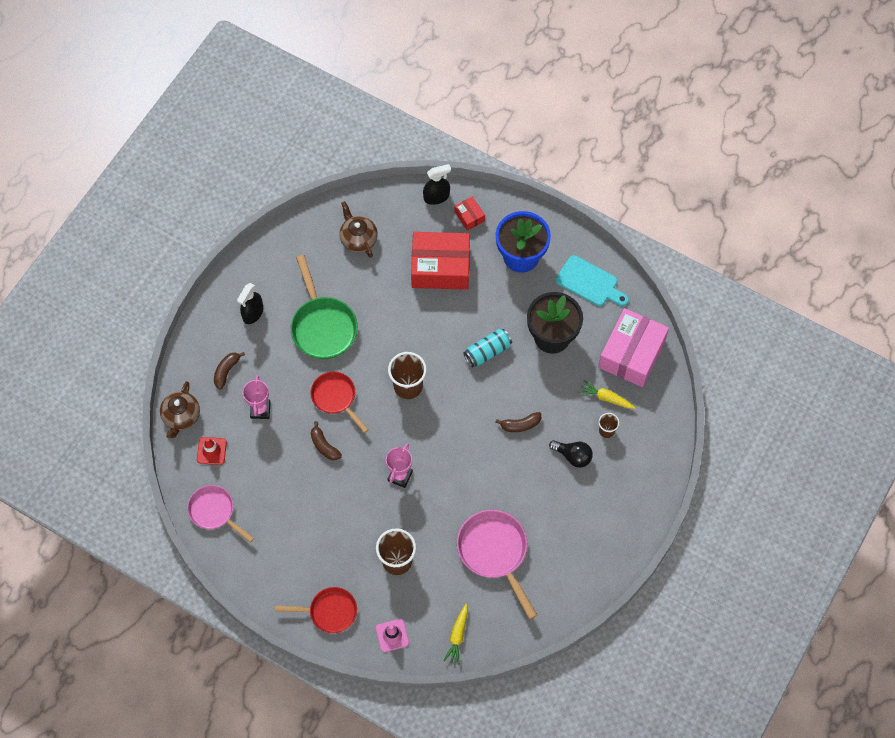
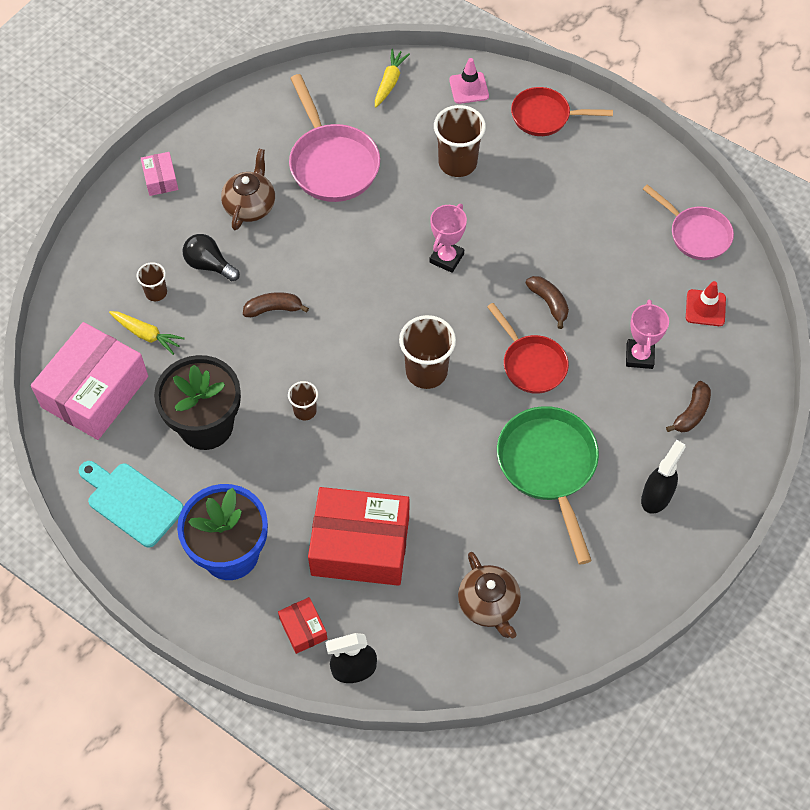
camera: 175 degrees left, 5 degrees down
(181, 416) = (752, 355): brown teapot -> brown teapot (250, 205)
(487, 352) = (305, 411): turquoise can -> brown cup
(624, 526) = (160, 179): none -> pink box

